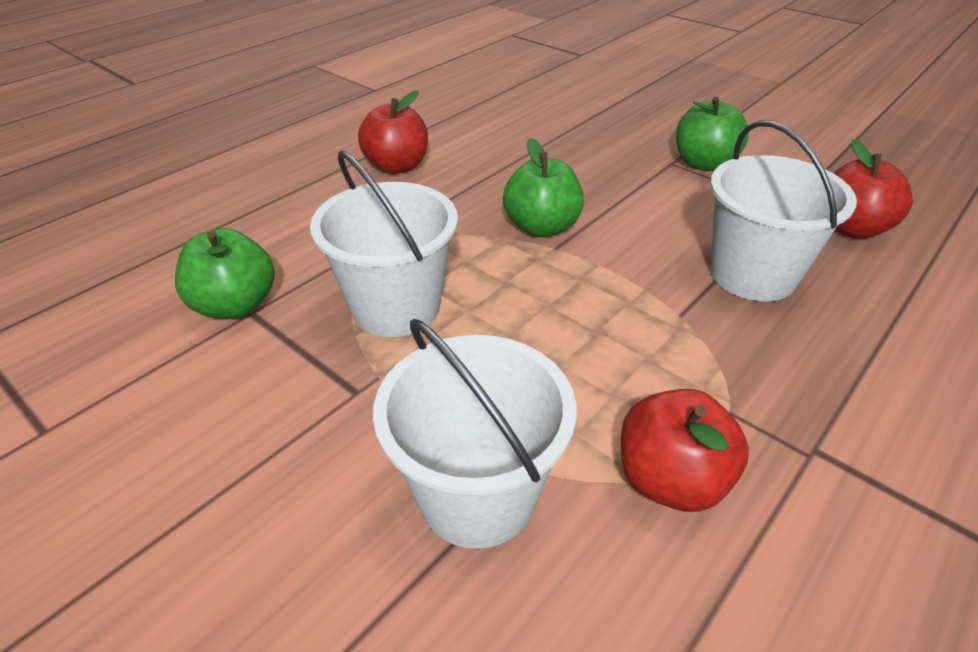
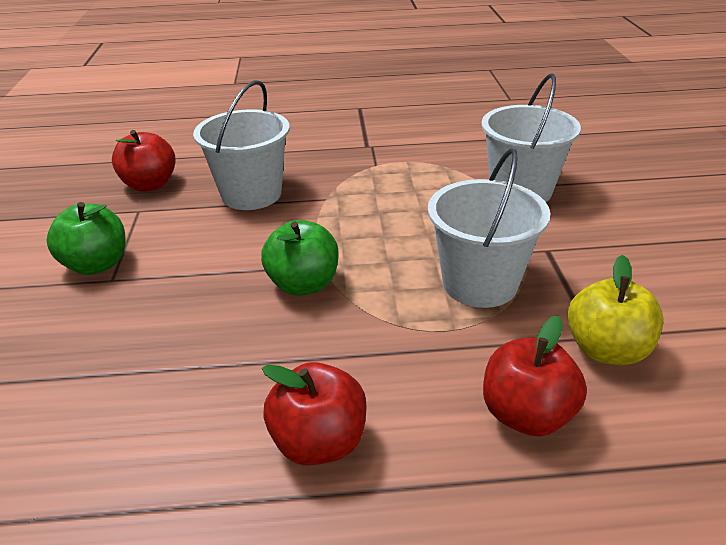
camera: 135 degrees left, 5 degrees down
(235, 305) = (606, 350): green apple -> yellow apple
(671, 480) = (435, 162): red apple -> red apple (526, 414)

